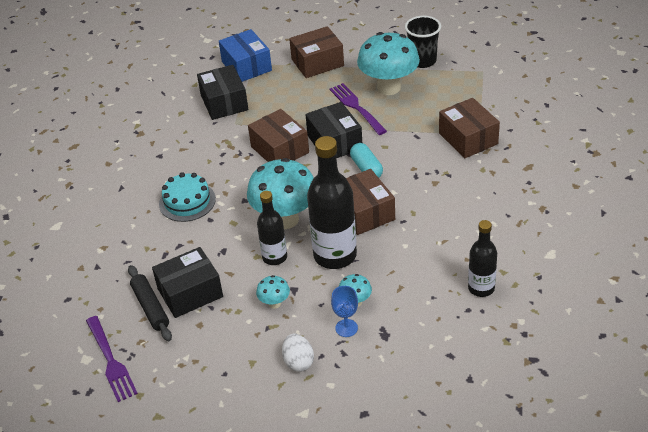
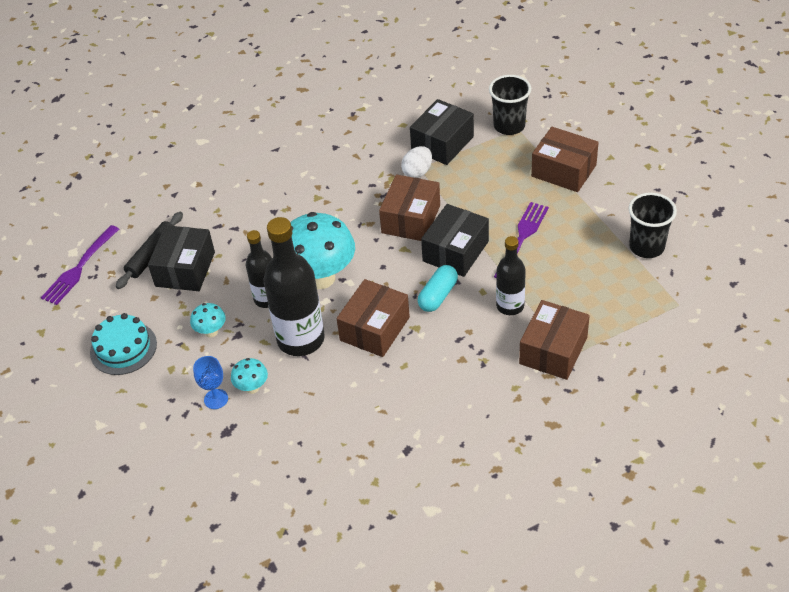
camera: 55 degrees right, 5 degrees up
(187, 201) = (292, 200): turquoise cake -> turquoise cake (123, 348)
(190, 293) = (185, 269): black box -> black box turned 75 degrees clockwise
(246, 66) = (509, 126): blue box -> black cup
(298, 362) = (154, 388): white egg -> white egg (417, 172)
(389, 88) = (576, 245): turquoise mushroom -> none
(481, 288) = (338, 475): black bottle -> black bottle (510, 306)

